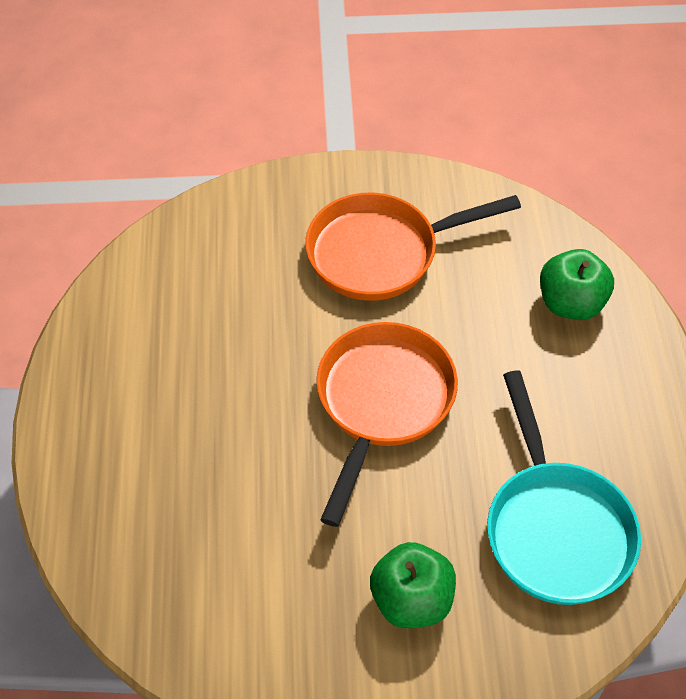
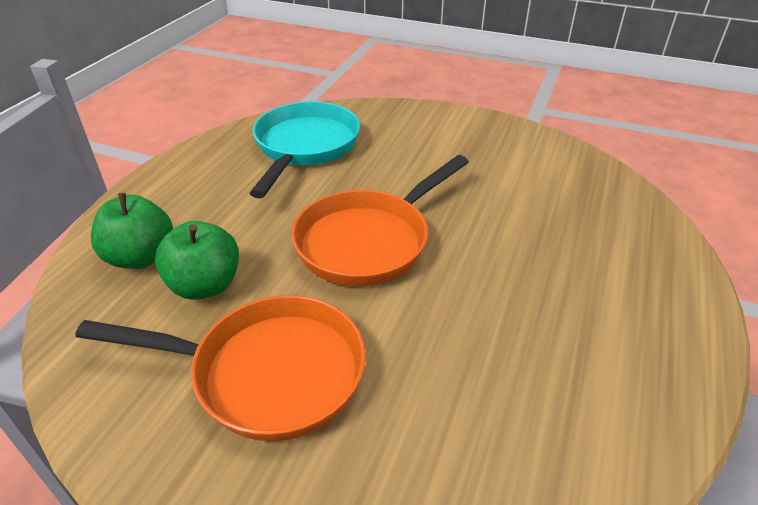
camera: 155 degrees left, 15 degrees down
(411, 600) = (421, 144): green apple -> green apple (205, 285)

